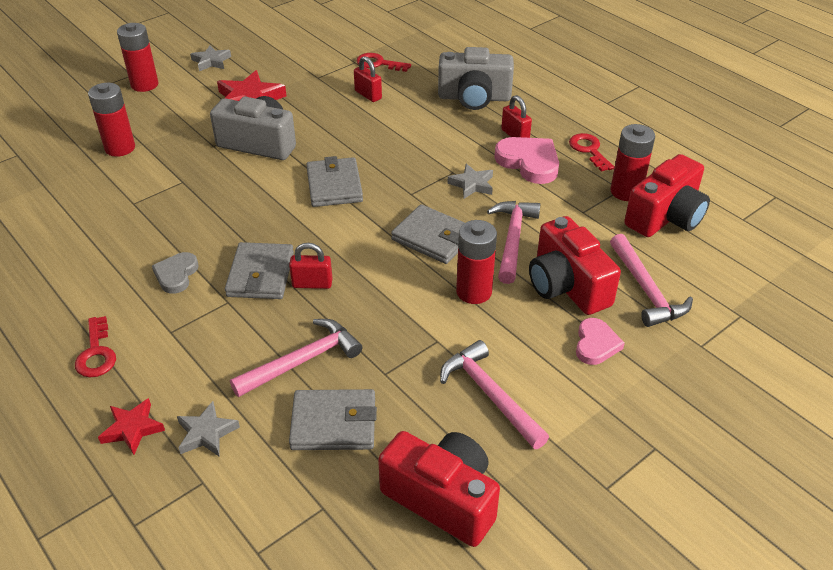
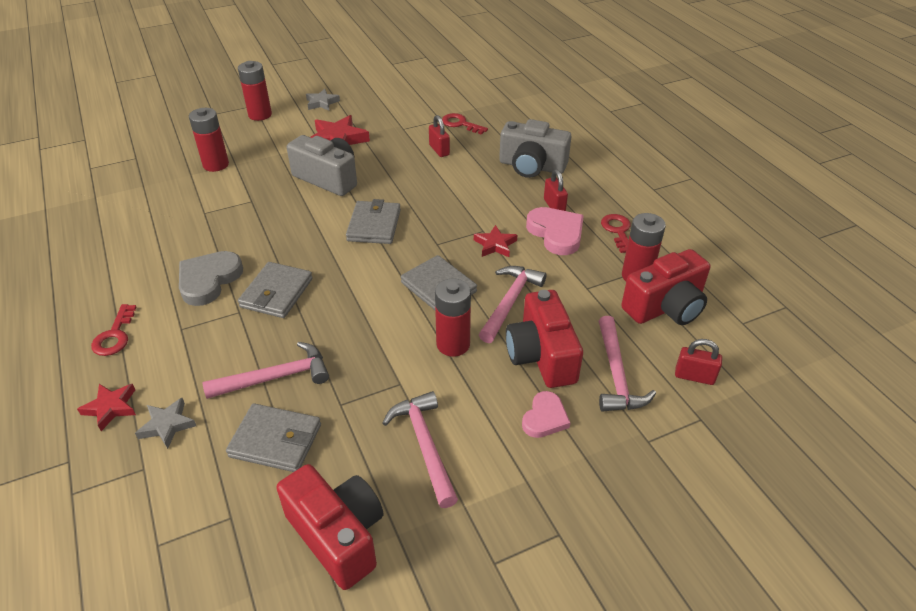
camera: 15 degrees right, 0 degrees up
(176, 275) = (209, 280): grey heart -> grey heart, size x1.59
(312, 284) = (315, 309): red padlock -> red padlock (694, 376)
(472, 184) = (495, 245): grey star -> red star

